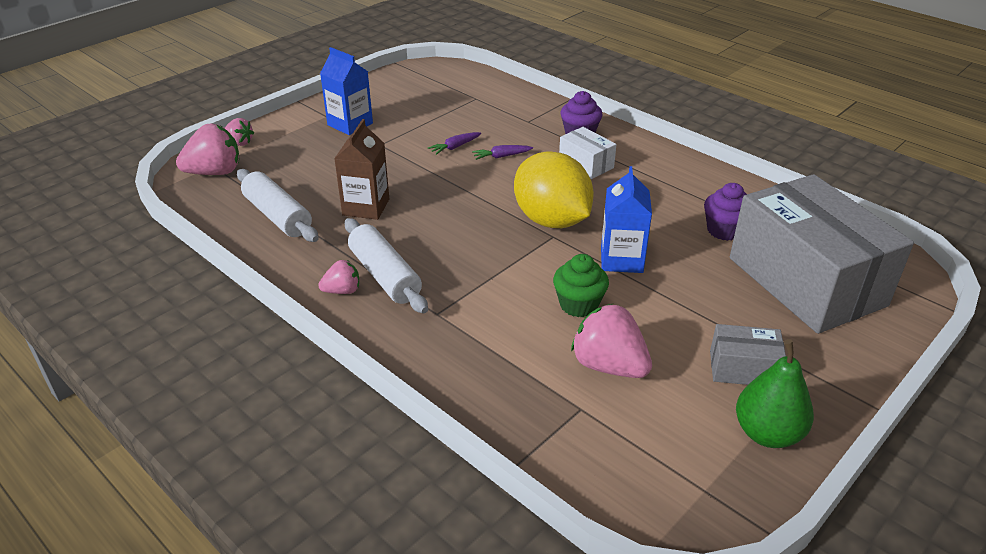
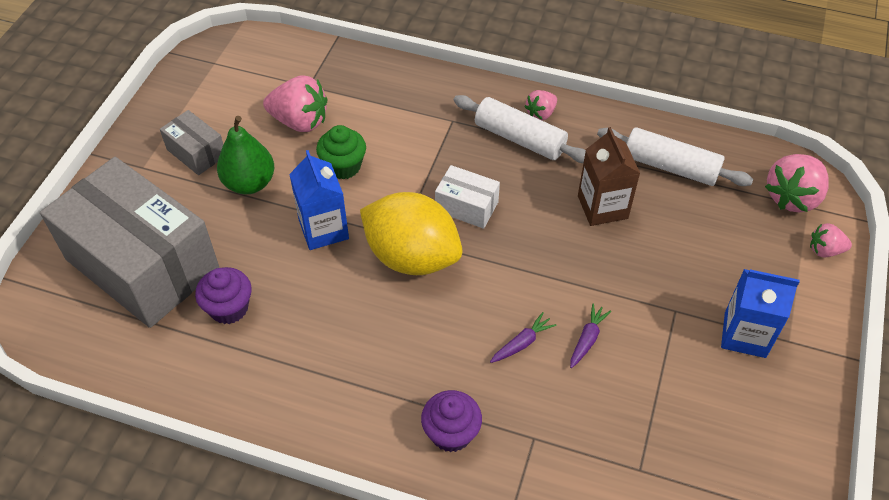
camera: 155 degrees right, 15 degrees up
(586, 164) = (416, 367): white box -> white box (466, 206)
(743, 369) = (196, 152): grey box -> grey box turned 60 degrees clockwise
(767, 433) = (176, 109): green pear -> green pear (249, 183)

